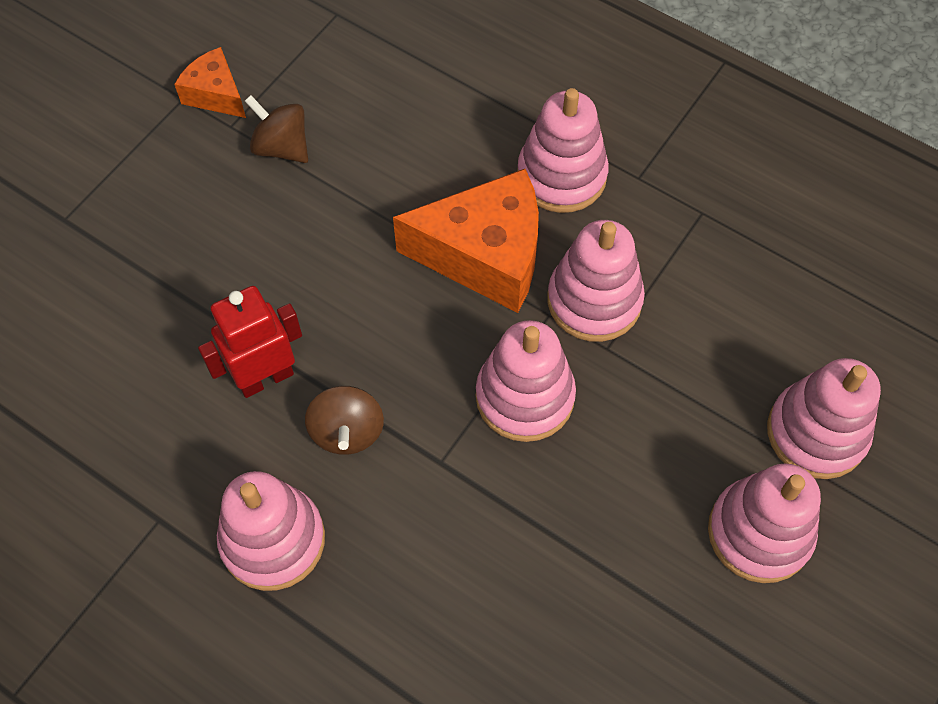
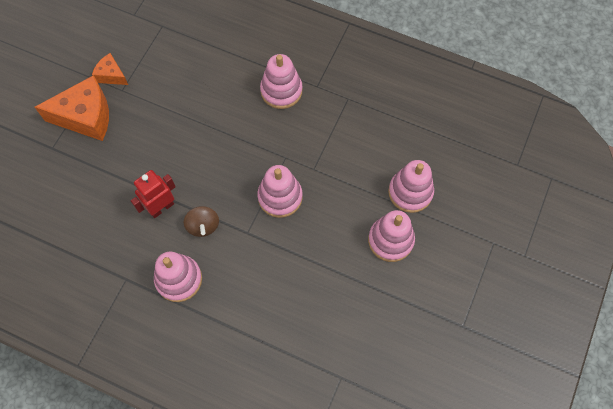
camera: 10 degrees left, 5 degrees up
(281, 147) = (148, 97): brown spinning top -> none
(485, 255) = (252, 134): orange cheese -> orange cheese (86, 116)
(594, 300) = (304, 148): pink stacking toy -> none

